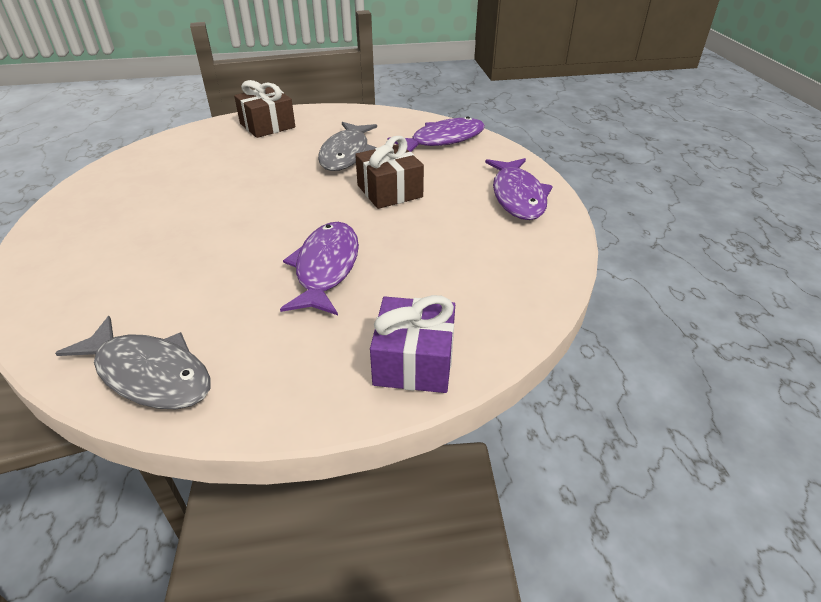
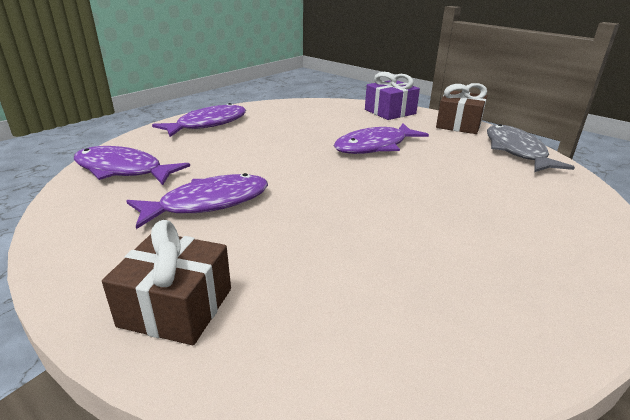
camera: 130 degrees left, 10 degrees down
(346, 154) = (208, 203): grey fish -> purple fish
(389, 191) = (256, 160): brown gift -> brown gift (459, 125)

